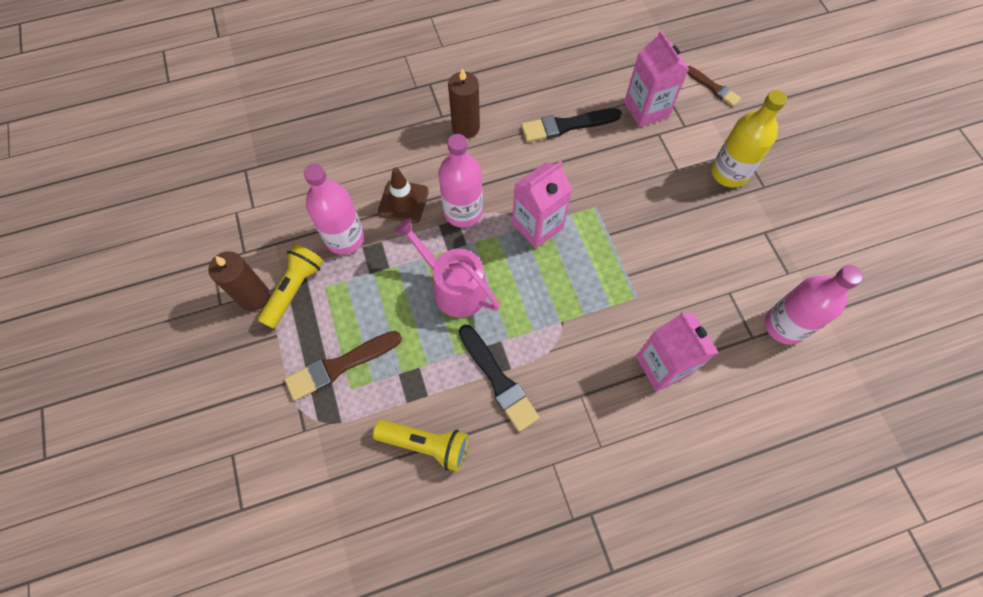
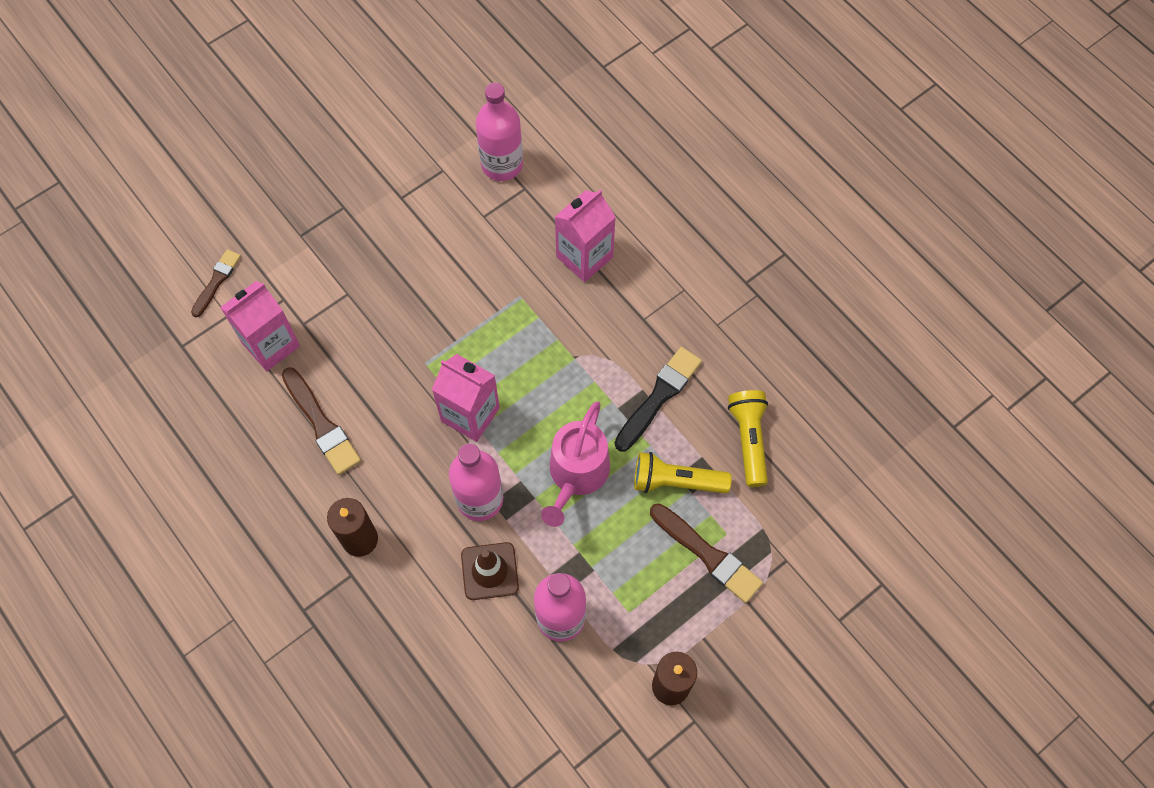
camera: 110 degrees left, 0 degrees up
(294, 289) = (644, 644): yellow flashlight -> yellow flashlight (676, 481)
(567, 125) = (321, 424): black brush -> brown brush
(729, 173) = (336, 242): yellow bottle -> none

